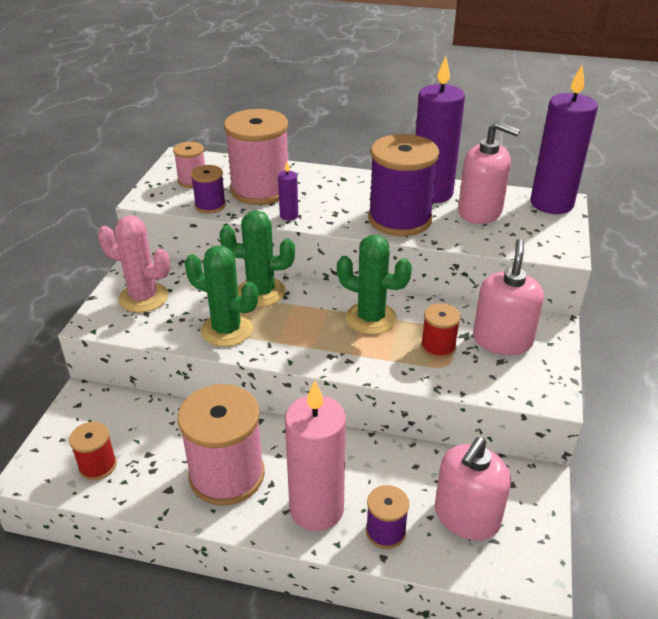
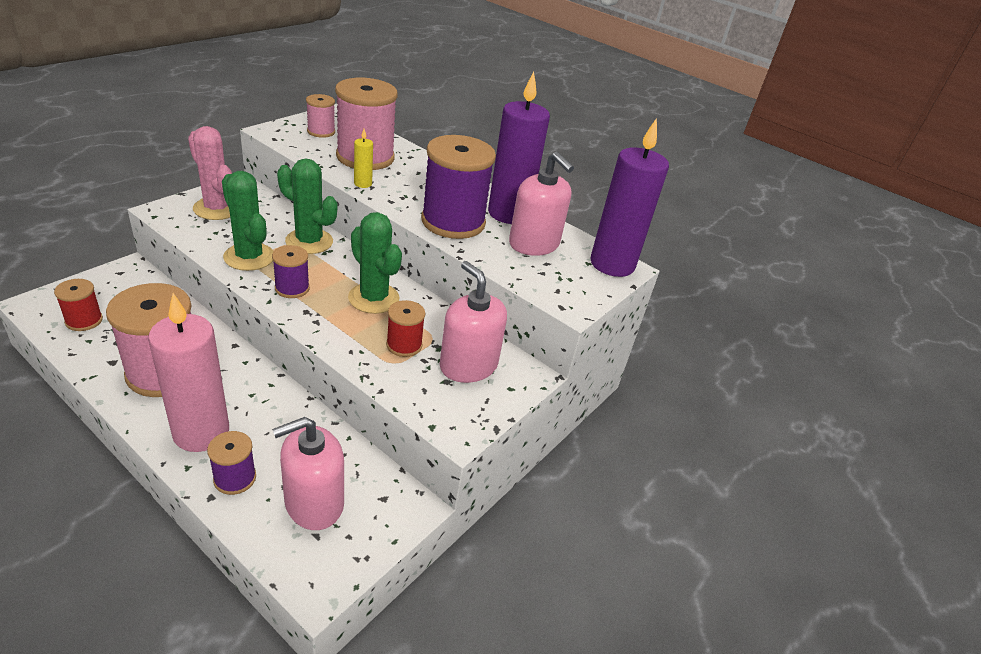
camera: 20 degrees right, 0 degrees up
(210, 205) = (311, 153): purple spool -> purple spool (292, 288)
(289, 216) = (363, 184): purple candle -> yellow candle
(502, 340) = (468, 365): pink soap dispenser -> pink soap dispenser turned 75 degrees counterclockwise

